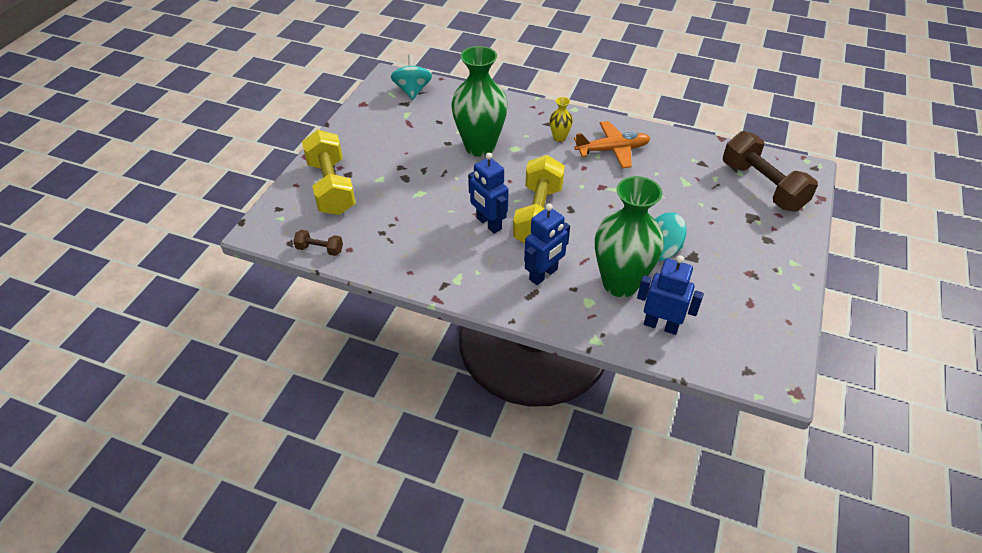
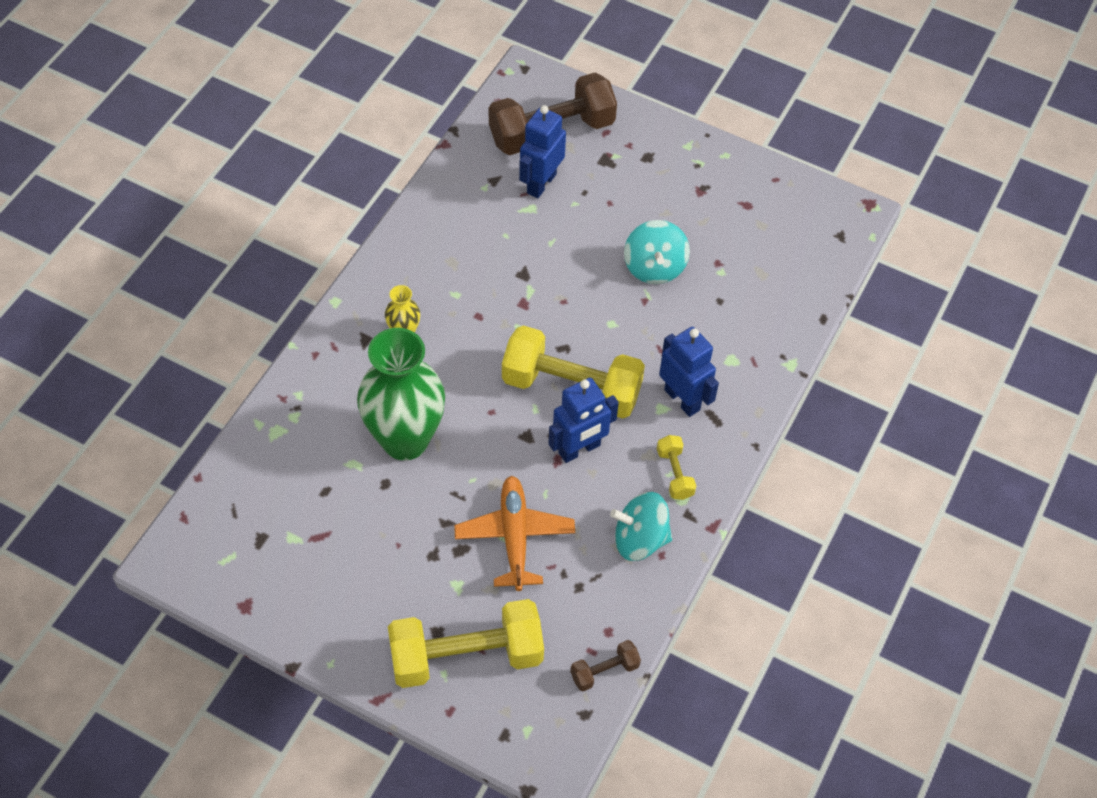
camera: 85 degrees left, 10 degrees up
(320, 249) = (604, 671): brown dumbbell -> brown dumbbell turned 45 degrees clockwise
(412, 91) = (225, 524): turquoise spinning top -> turquoise spinning top (640, 539)
(477, 274) = (674, 474): none -> yellow dumbbell
(612, 150) = (446, 273): orange plane -> orange plane (515, 536)
(620, 283) = (705, 321): green vase -> none
(661, 325) = (773, 296): blue robot -> blue robot (541, 183)

